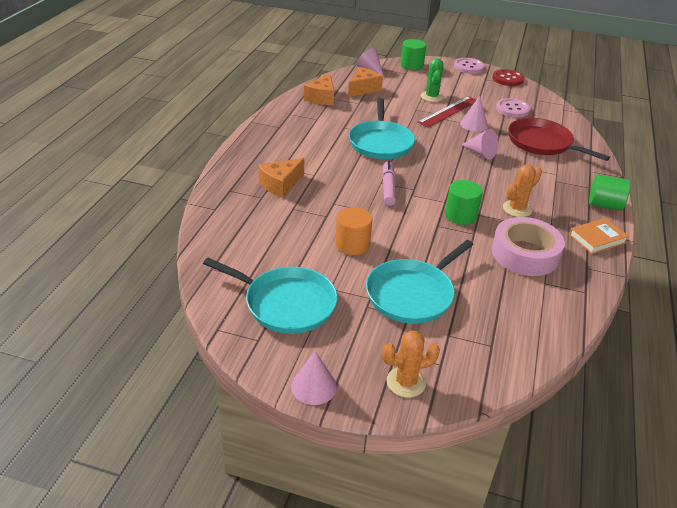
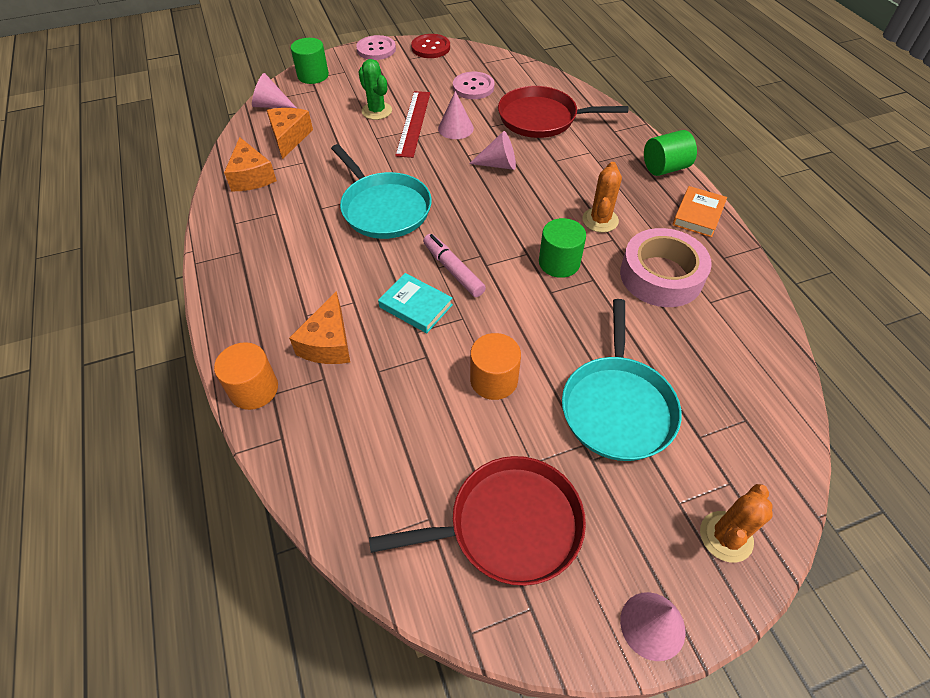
camera: 35 degrees left, 15 degrees up
(223, 184) = (254, 389): none -> orange cylinder
(286, 303) = (508, 525): turquoise pan -> red pan
(346, 192) = (416, 306): none -> turquoise book

